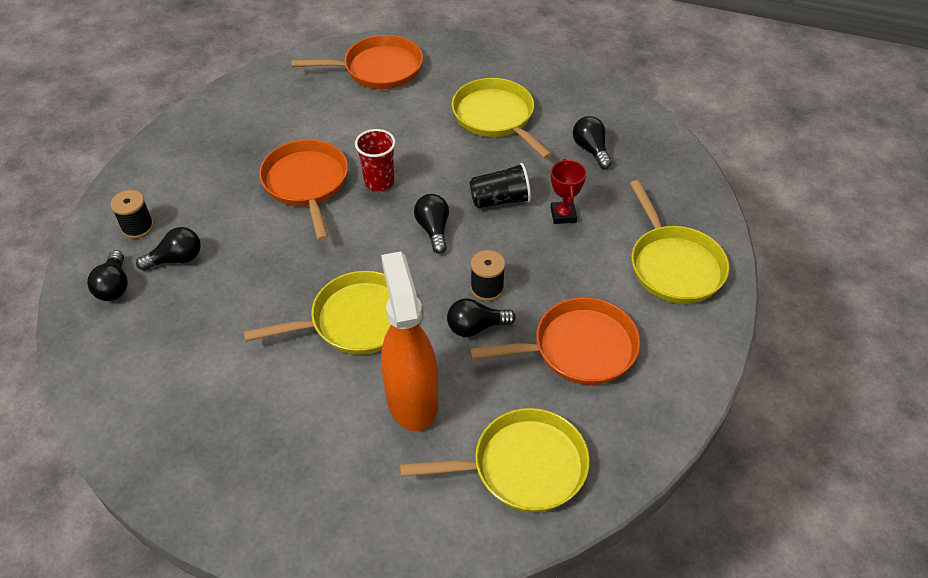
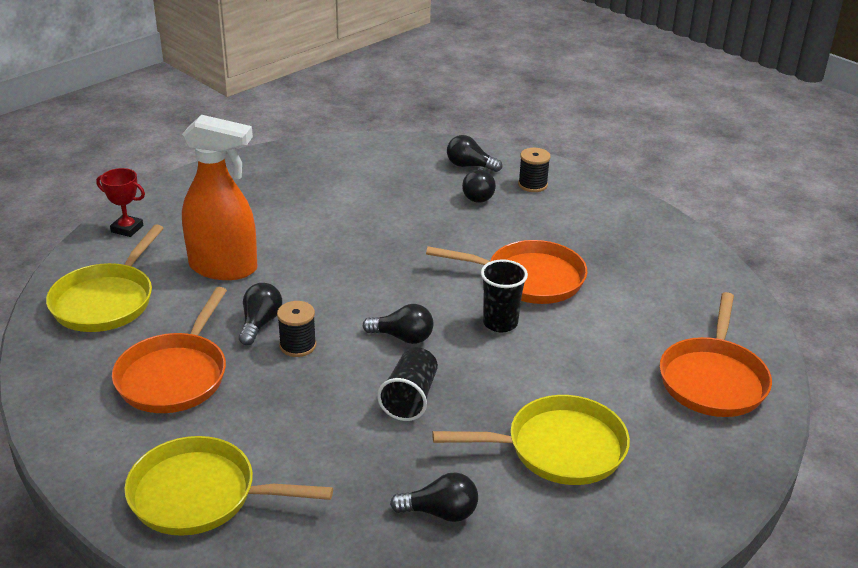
camera: 115 degrees right, 15 degrees down
(355, 321) = (330, 262): yellow pan -> none
(379, 182) = (500, 323): red cup -> black cup
(563, 215) = (349, 438): red trophy -> red trophy (127, 229)

